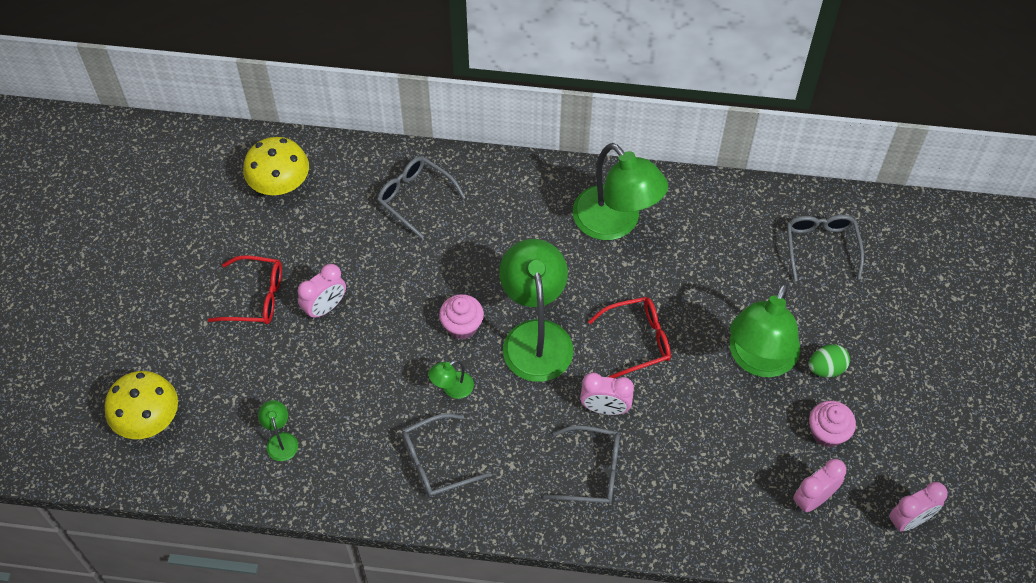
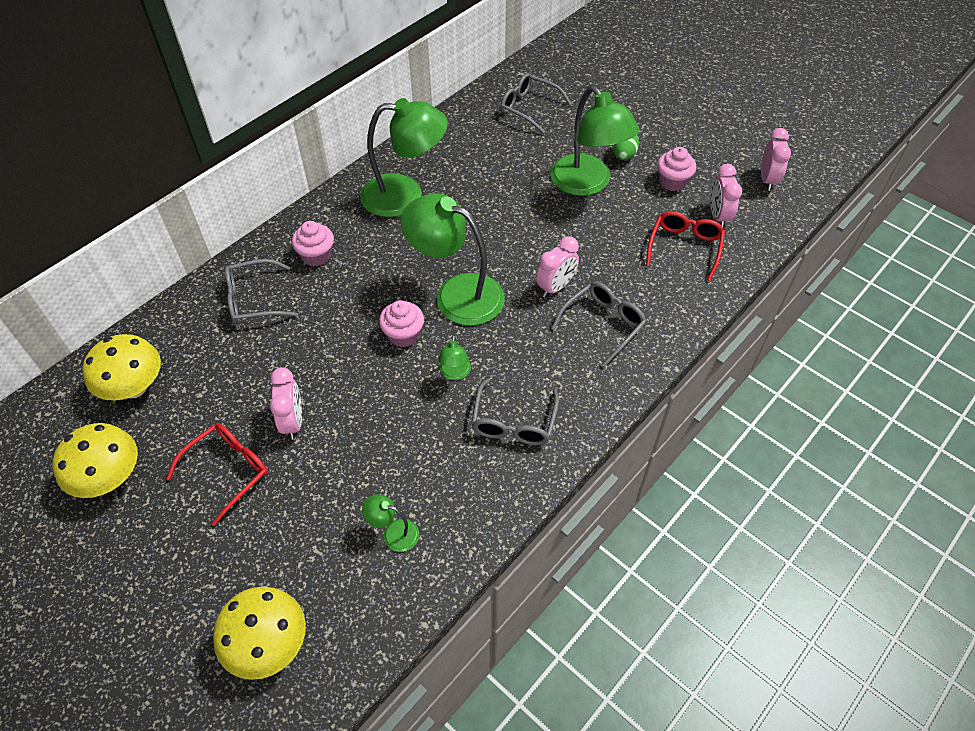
camera: 55 degrees left, 5 degrees down
(201, 229) = (109, 478): none -> yellow mushroom
(493, 207) = (316, 256): none -> pink cupcake
(638, 340) = (515, 237): red glasses -> red glasses (684, 247)

